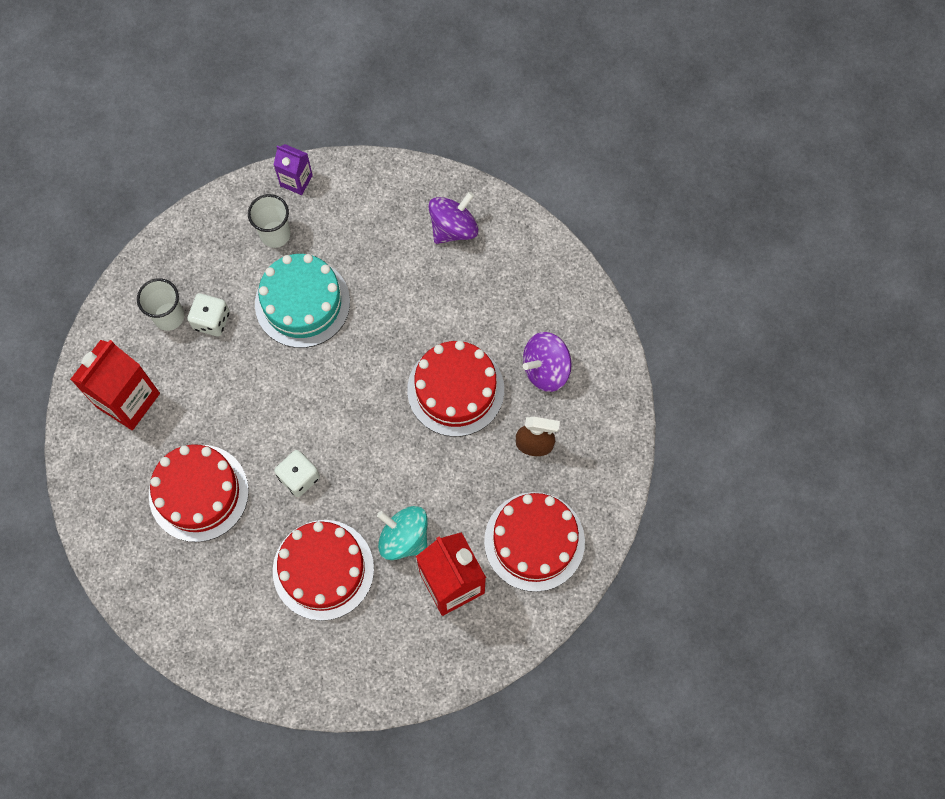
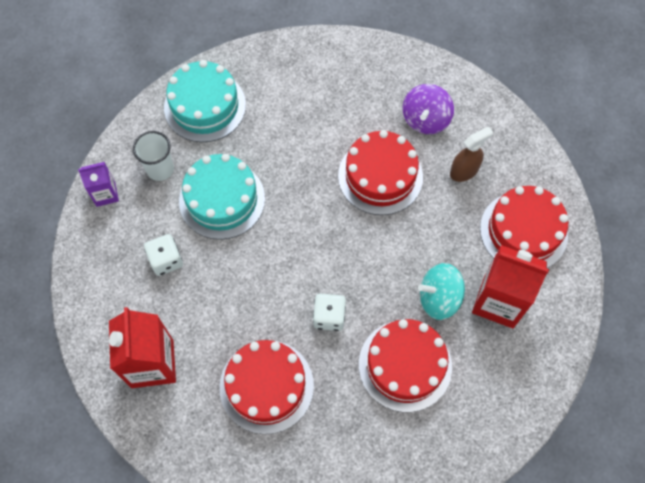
camera: 40 degrees left, 5 degrees down
(169, 316) = (131, 281): white cup -> none
(296, 180) = (143, 124): purple carton -> purple carton (105, 194)
(362, 204) = (205, 106): none -> turquoise cake
(453, 228) = (281, 77): purple spinning top -> none

